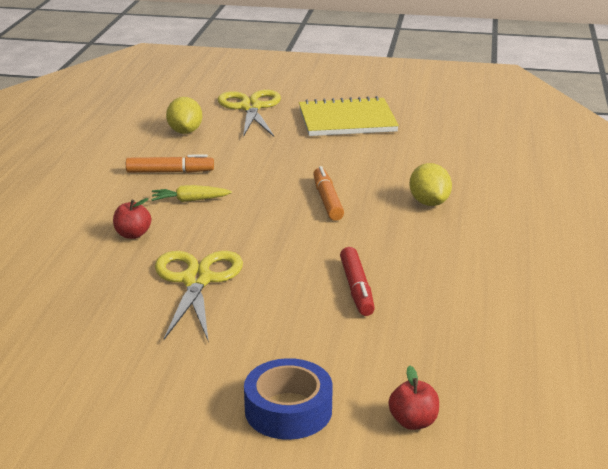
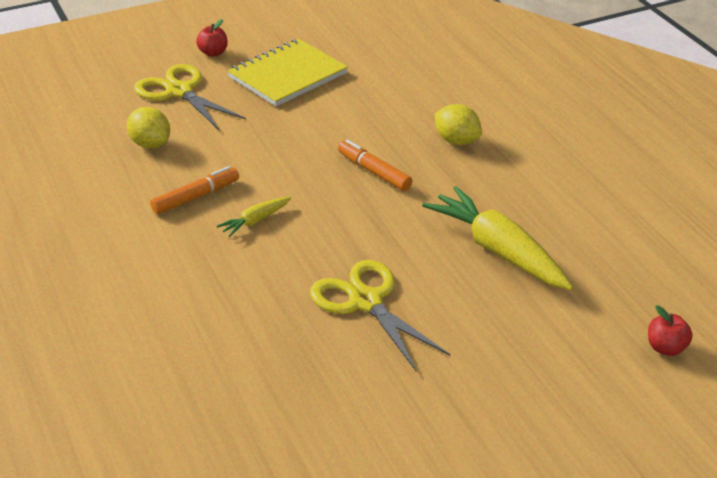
camera: 35 degrees left, 10 degrees up
(133, 234) = (250, 280): red apple -> red apple (213, 53)
(288, 410) = (576, 383): blue tape -> none
(356, 289) = (498, 251): red marker -> yellow carrot

